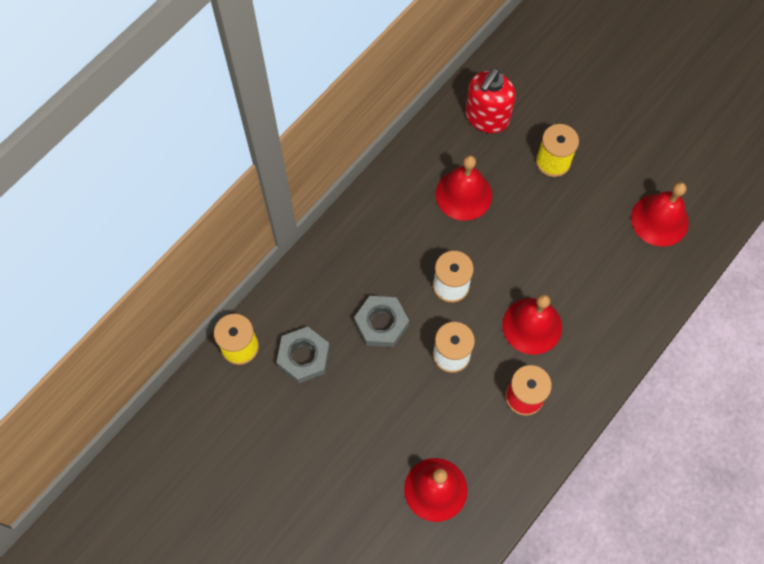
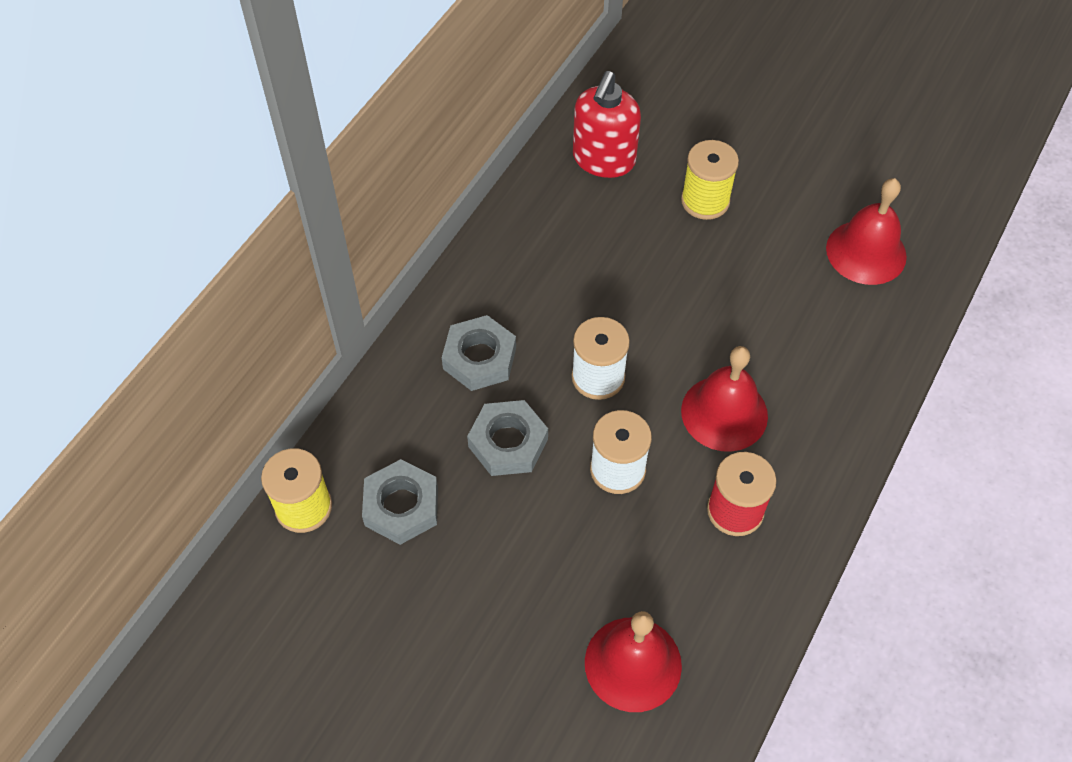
camera: 10 degrees left, 10 degrees down
(372, 258) = (479, 358): none -> grey nut
(463, 194) = (592, 258): red bell -> none

